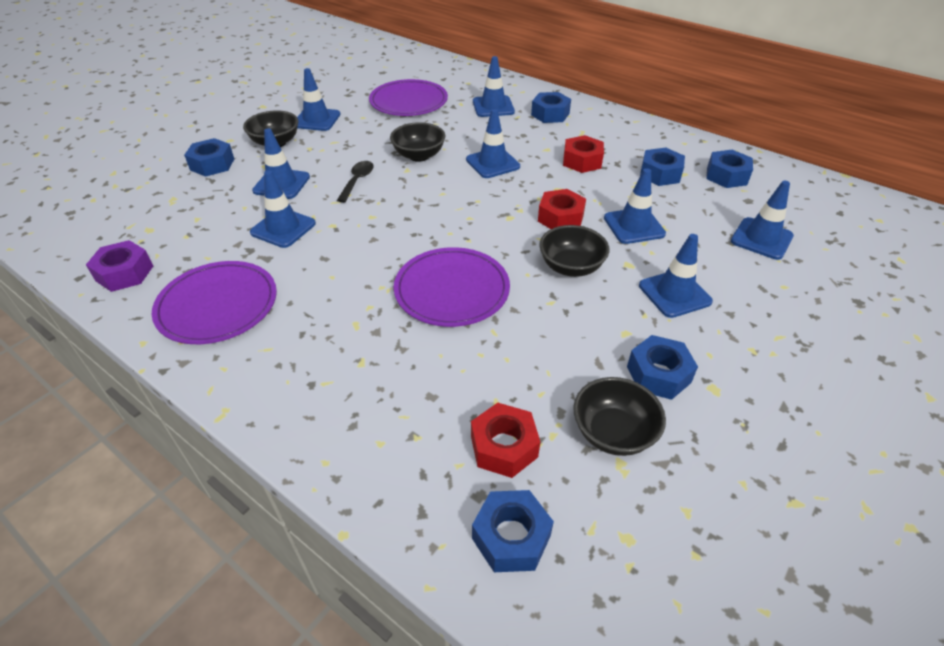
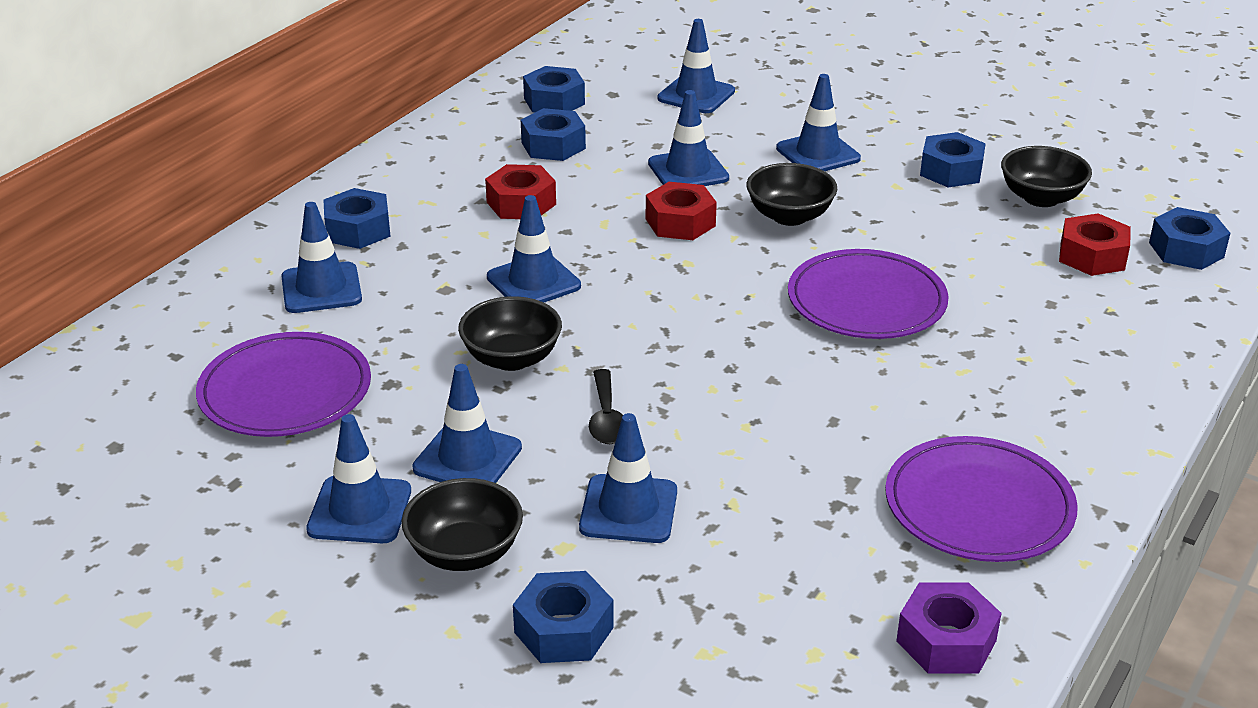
camera: 95 degrees left, 10 degrees down
(283, 228) = (768, 479): blue traffic cone -> blue traffic cone (467, 458)
(357, 181) = (606, 418): black spoon -> black spoon turned 105 degrees counterclockwise

